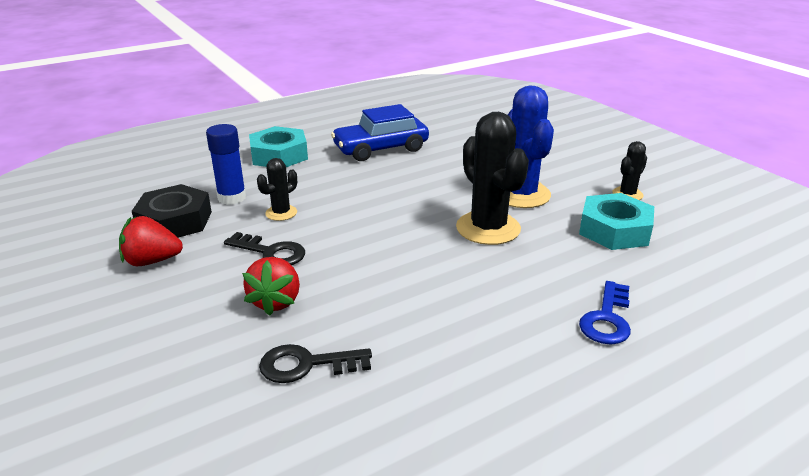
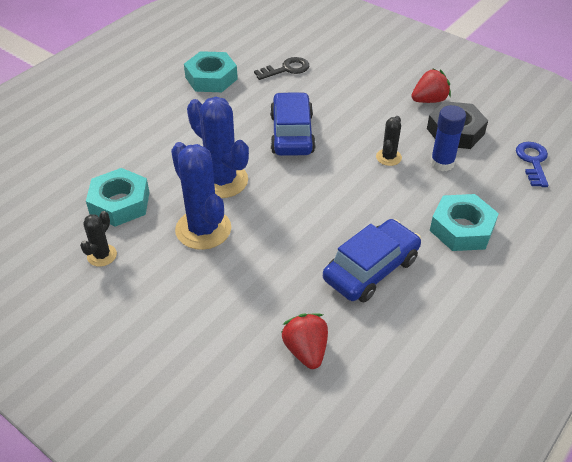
camera: 160 degrees right, 15 degrees up
(271, 252) = (362, 123): black key -> none
(276, 301) = (329, 94): red strawberry -> red strawberry (306, 350)
(373, 259) = (292, 134): none -> blue car
(455, 380) = (211, 78): none -> turquoise nut
(488, 228) = (222, 180): black cactus -> blue cactus
(607, 319) = (132, 126): blue key -> blue key (533, 161)

